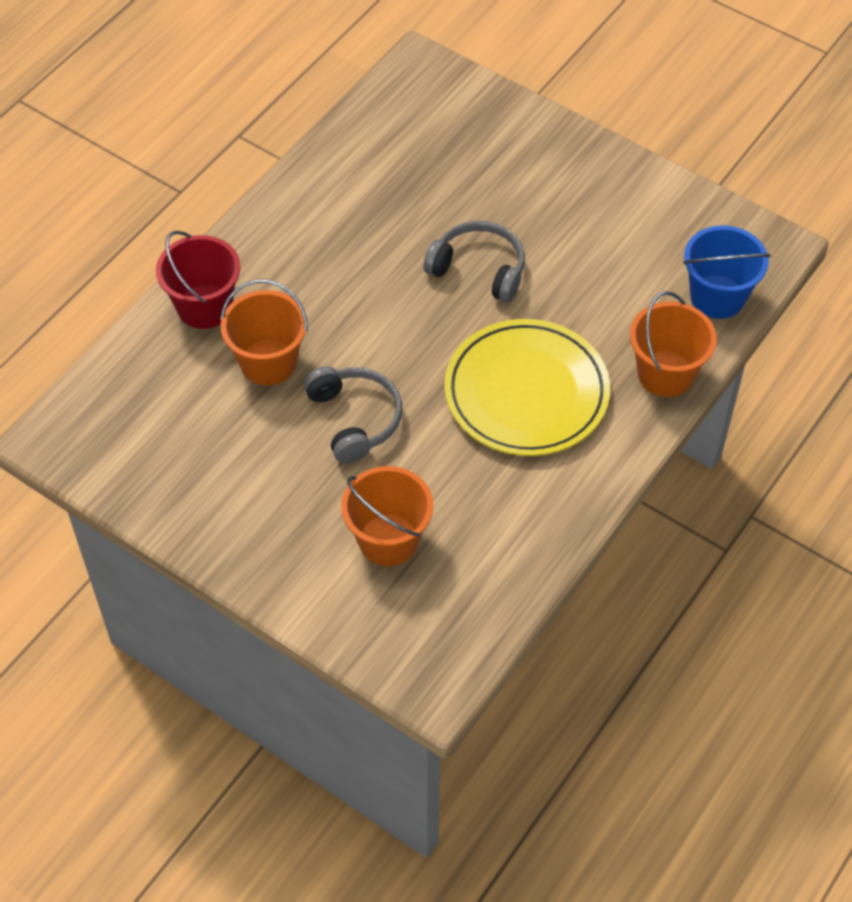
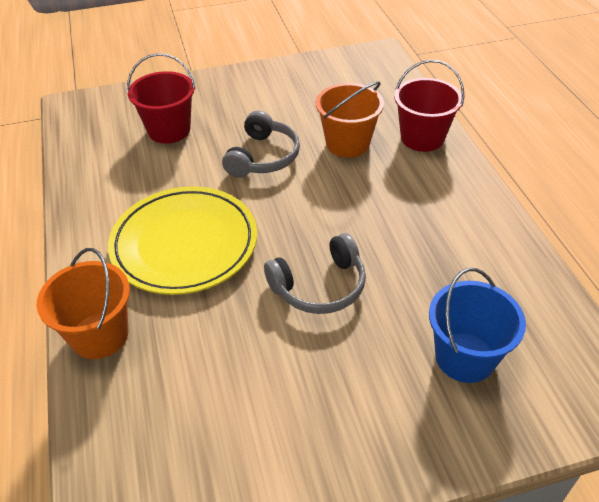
camera: 130 degrees right, 10 degrees down
(354, 419) = (263, 157): grey headphones -> grey headphones turned 90 degrees counterclockwise
(388, 540) = (169, 130): orange bucket -> red bucket
(717, 297) = (117, 435): blue bucket -> blue bucket (465, 357)

